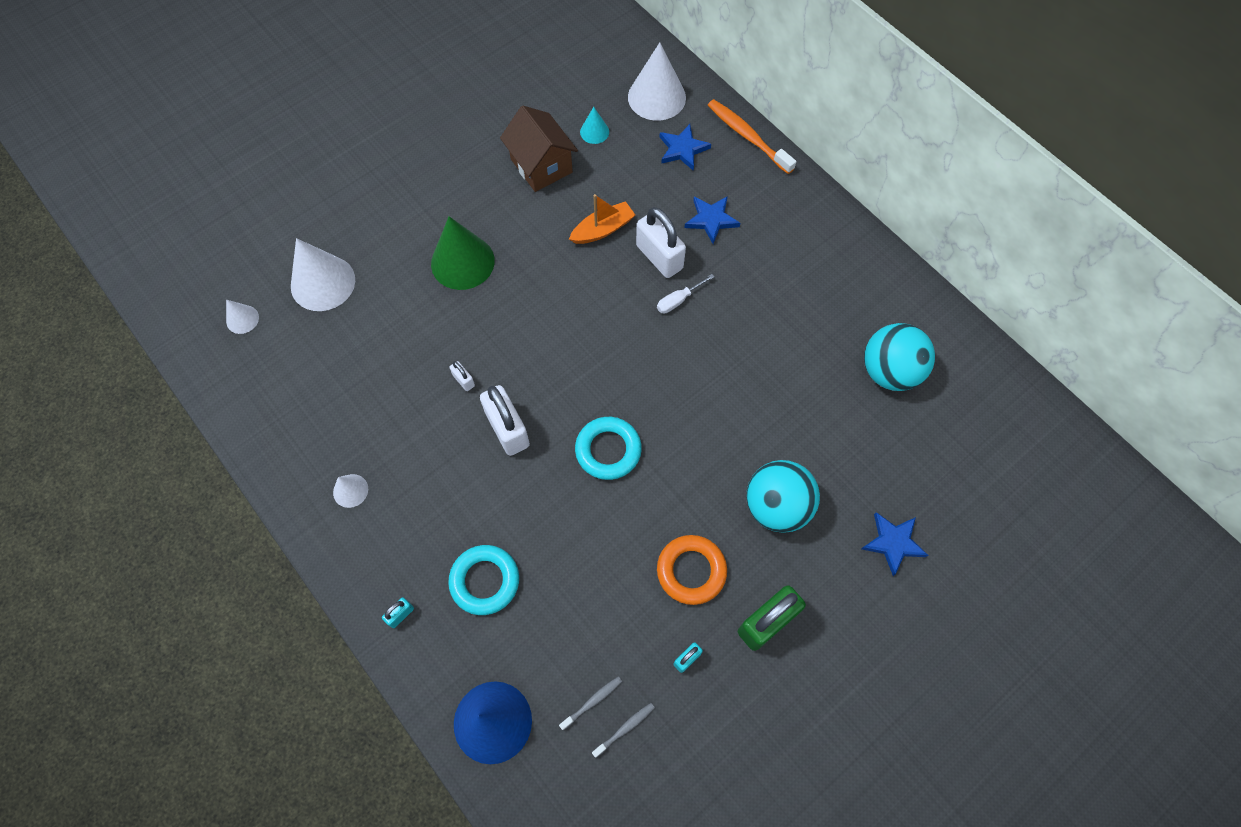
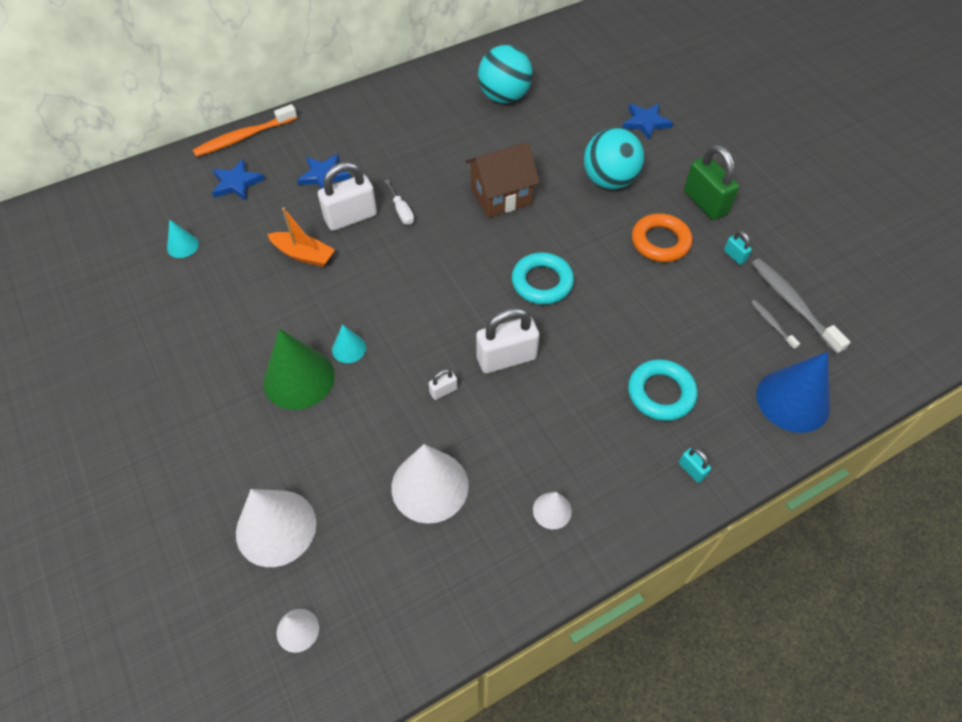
camera: 80 degrees left, 10 degrees down
(500, 293) = (349, 348): none -> turquoise cone
(541, 166) = (204, 295): brown house -> brown house (501, 196)
(603, 229) = (304, 255): orange boat -> orange boat turned 135 degrees clockwise
(624, 729) = (793, 305): grey toothbrush -> grey toothbrush, size x1.98
(656, 97) = (165, 192): white cone -> white cone (430, 486)

